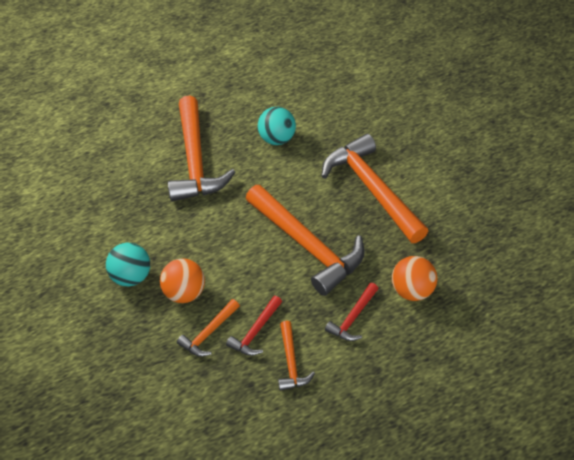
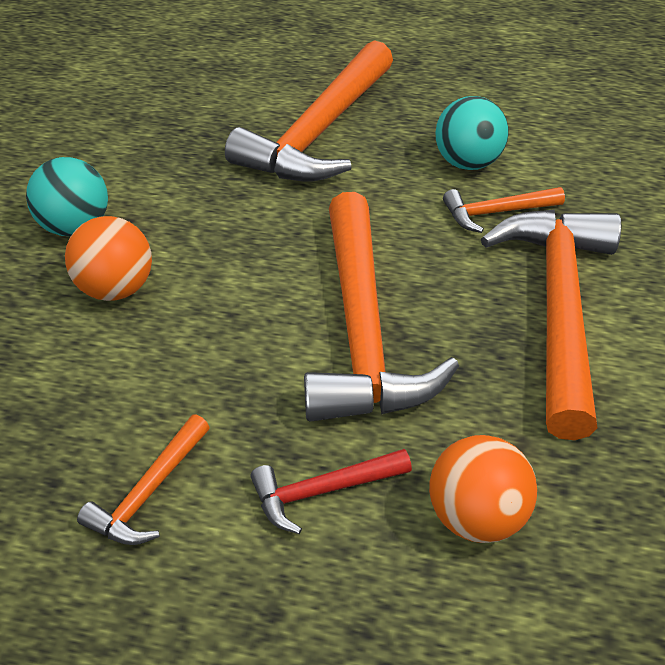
camera: 35 degrees right, 5 degrees down
(208, 333) = (83, 364): orange hammer -> orange hammer (496, 212)
(255, 332) = (148, 407): red hammer -> none

